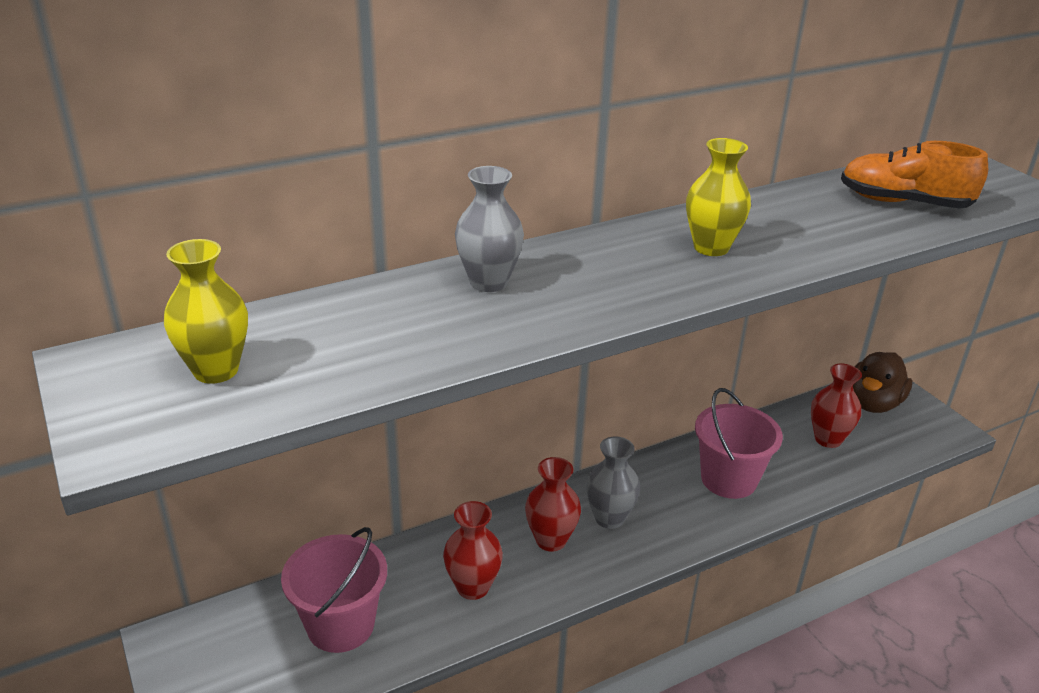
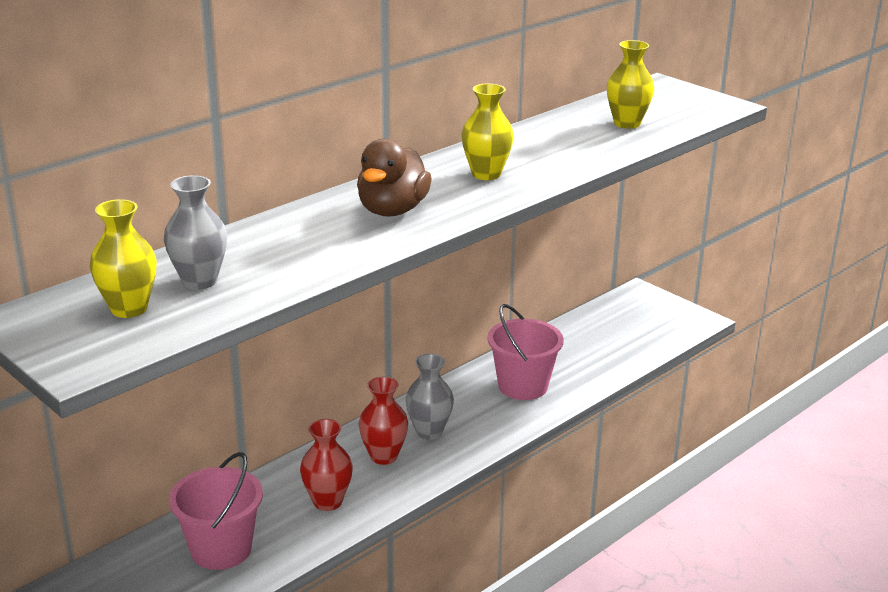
camera: 15 degrees left, 5 degrees down
(488, 282) = (318, 221): grey vase -> grey vase (199, 281)
(828, 439) = (598, 342): red vase -> none
(873, 403) = (630, 309): brown duck -> brown duck (392, 210)
(903, 203) = (627, 123): orange shoe -> yellow vase

